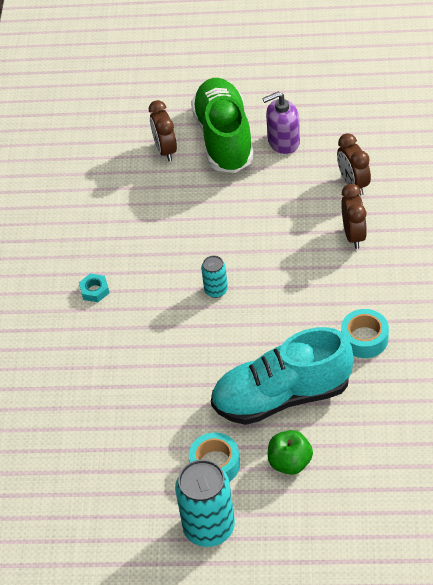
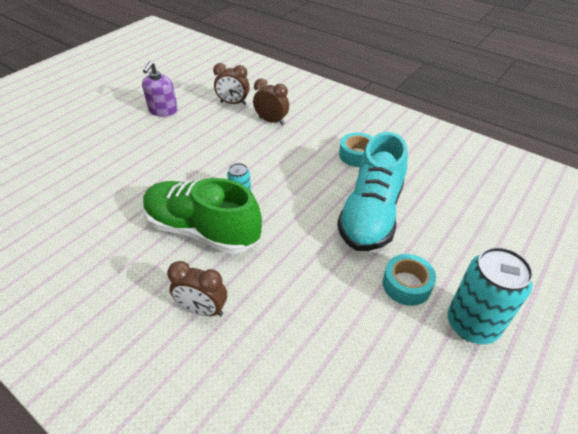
camera: 60 degrees left, 5 degrees down
(94, 290) = (154, 266): turquoise nut -> none
(165, 150) = (88, 158): brown clock -> brown clock (203, 309)
(224, 138) = (122, 130): green shoe -> green shoe (202, 230)
(290, 462) = (436, 240): green apple -> none

